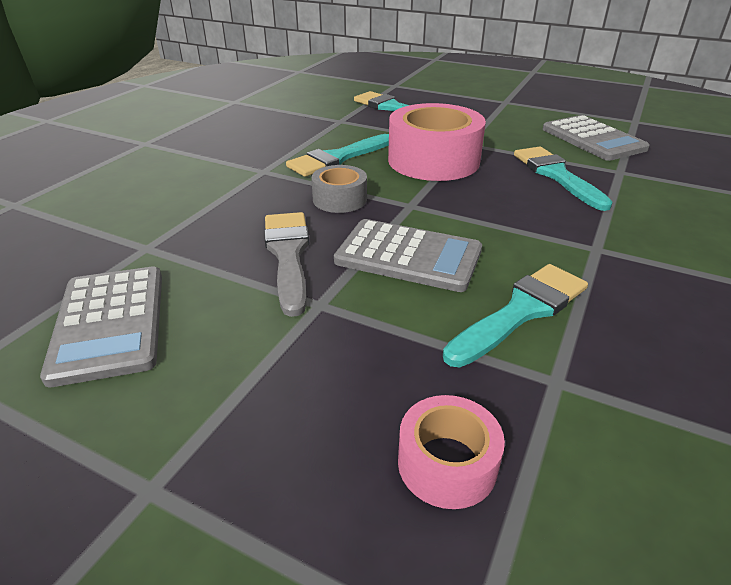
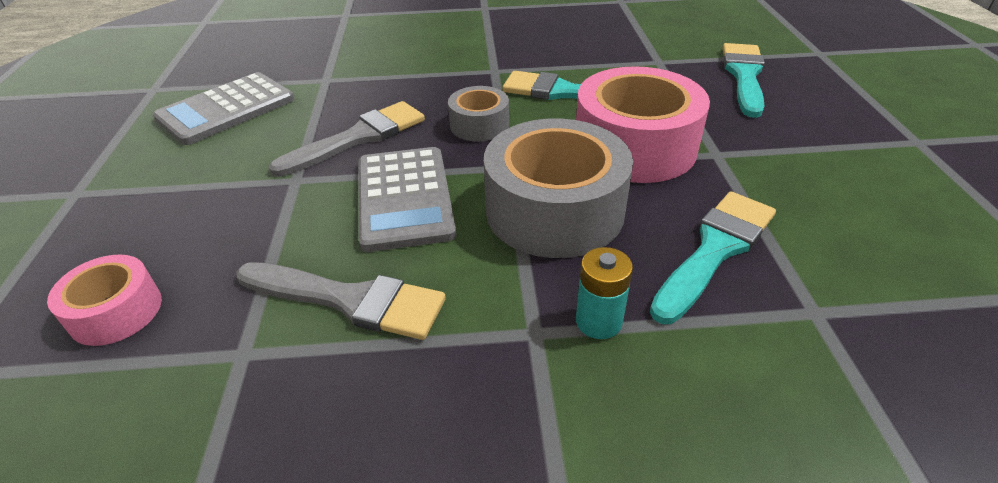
camera: 60 degrees right, 5 degrees up
(479, 205) = (554, 210): none -> grey tape
(521, 311) = (350, 300): turquoise brush -> grey brush
(593, 139) = (906, 257): grey calculator -> none
(598, 226) = (598, 321): none -> turquoise battery

